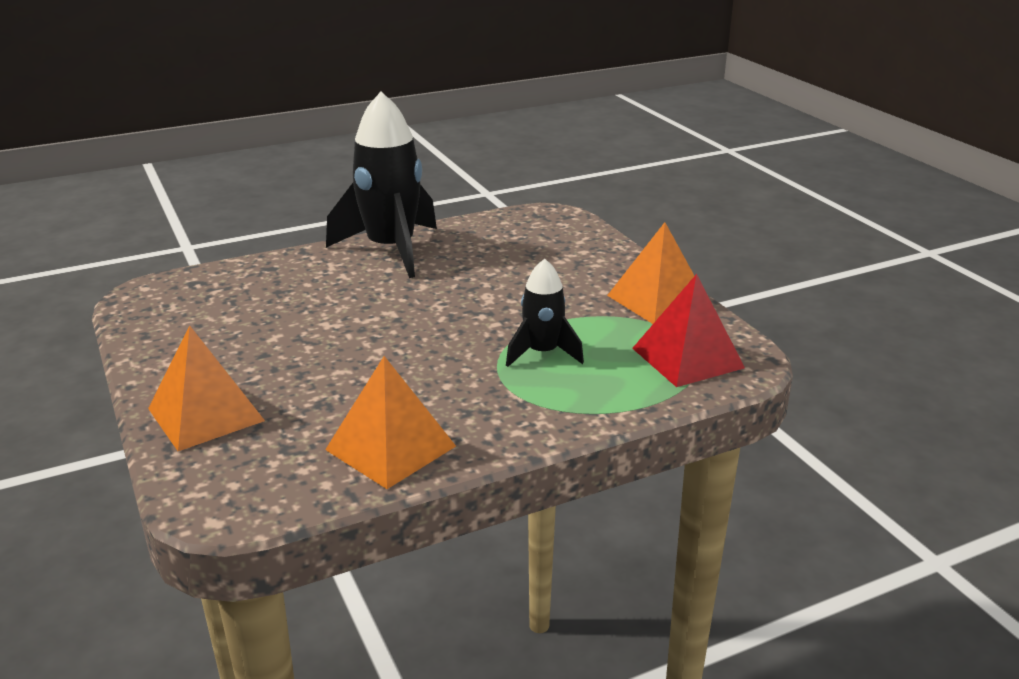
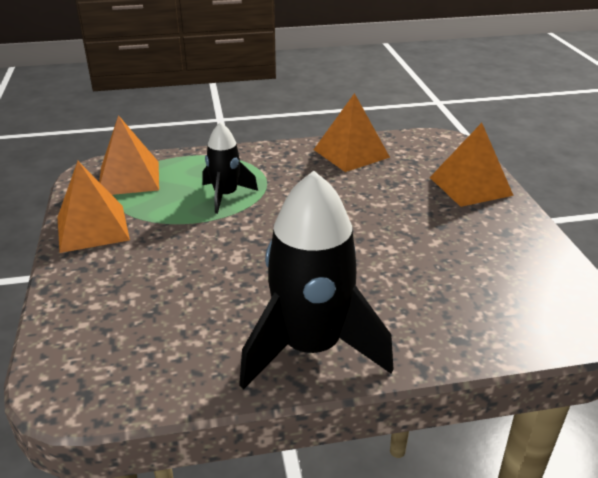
camera: 165 degrees left, 5 degrees up
(687, 358) = (129, 178): red pyramid -> orange pyramid

